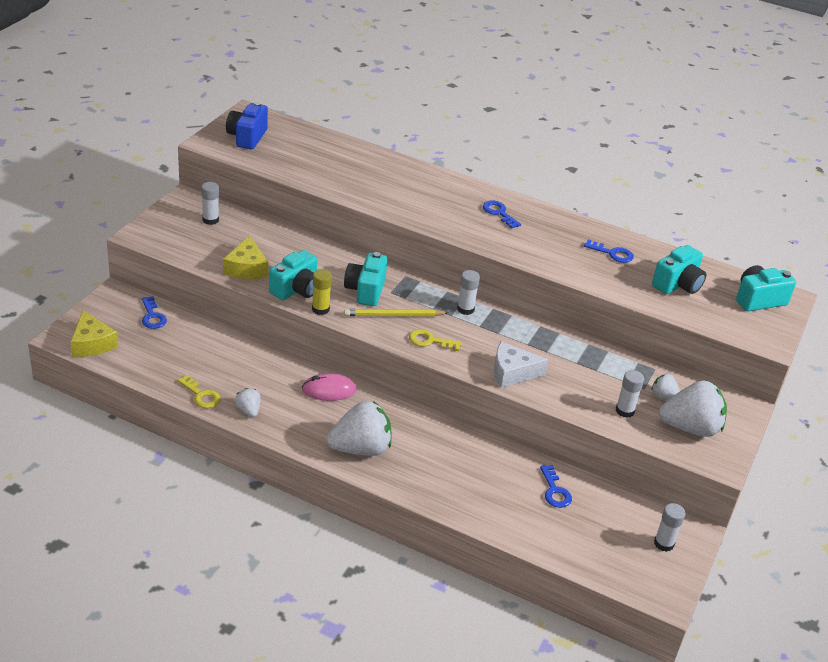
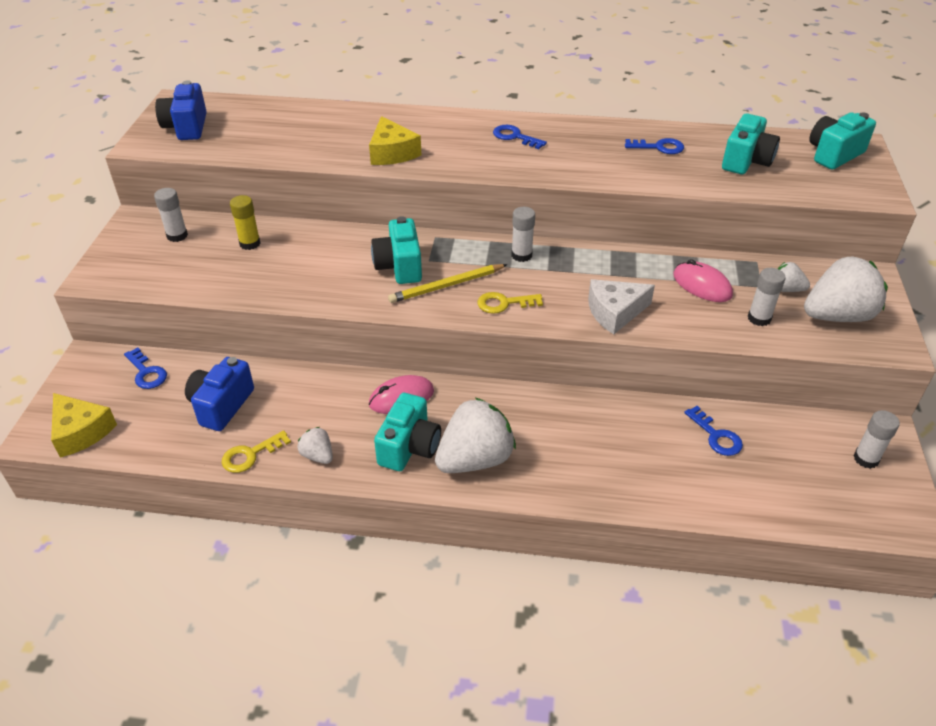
camera: 15 degrees left, 5 degrees up
(196, 355) = (221, 405): none -> blue camera
(201, 395) = (250, 455): yellow key -> yellow key turned 120 degrees clockwise
(246, 268) = (246, 280): yellow cheese -> yellow cheese (392, 153)
(296, 289) = (318, 288): turquoise camera -> turquoise camera (409, 447)
(320, 309) = (358, 304): yellow glue stick -> yellow glue stick (250, 243)
(596, 373) = (702, 285): none -> pink mouse

